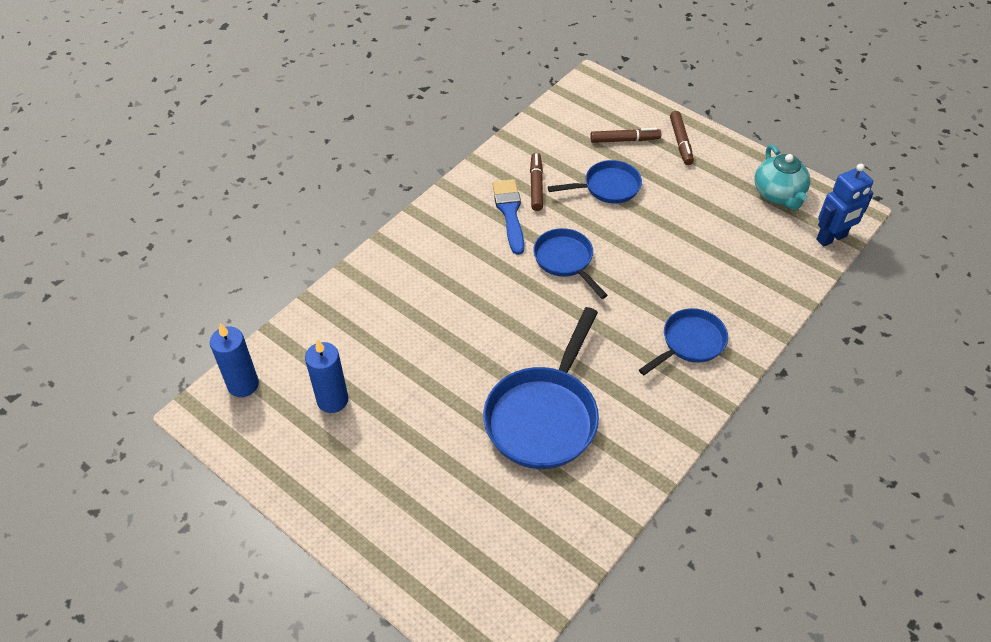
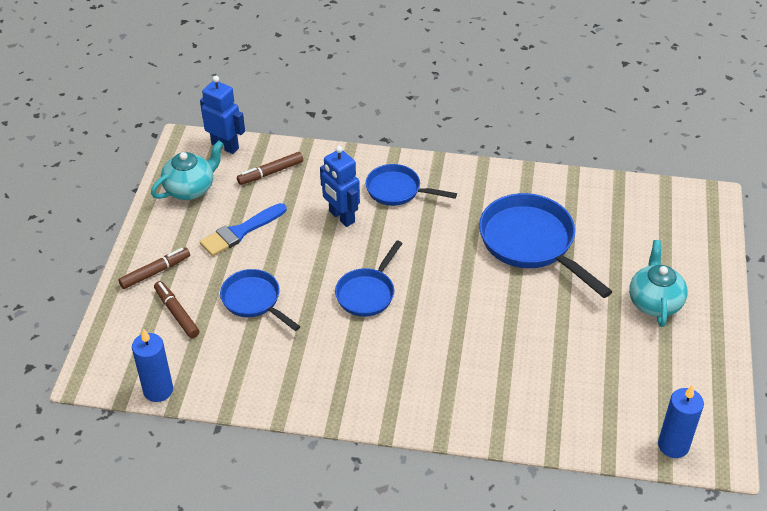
camera: 120 degrees left, 5 degrees down
(332, 400) = (630, 374): blue candle -> blue candle (158, 390)
(393, 477) = (654, 302): none -> turquoise teapot
(509, 212) = (336, 357): blue brush -> blue brush (240, 232)
(536, 185) = (286, 353): brown marker -> brown marker (270, 172)
(544, 416) = (531, 243): blue pan -> blue pan turned 120 degrees counterclockwise
(676, 283) = (341, 217): none -> blue robot

